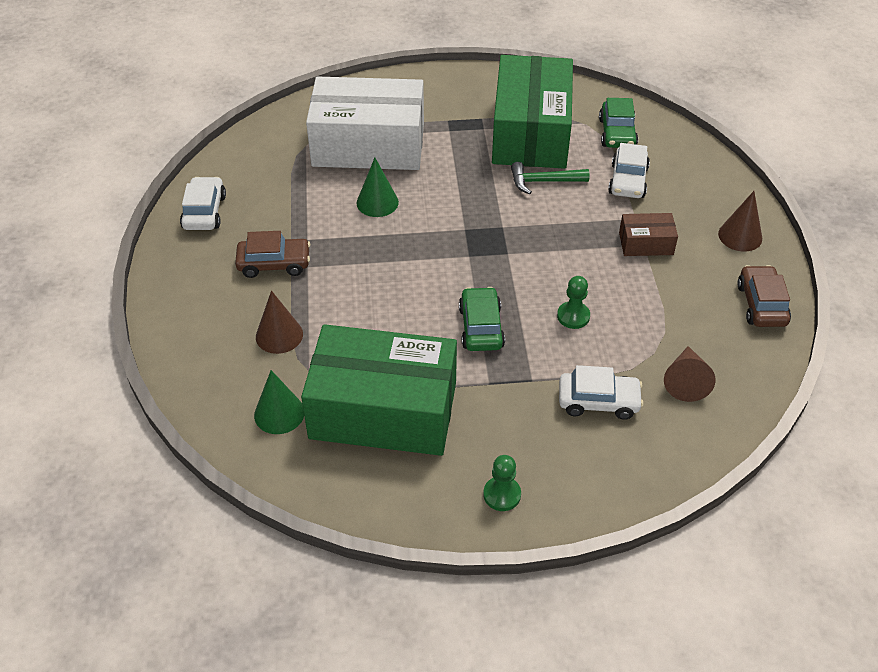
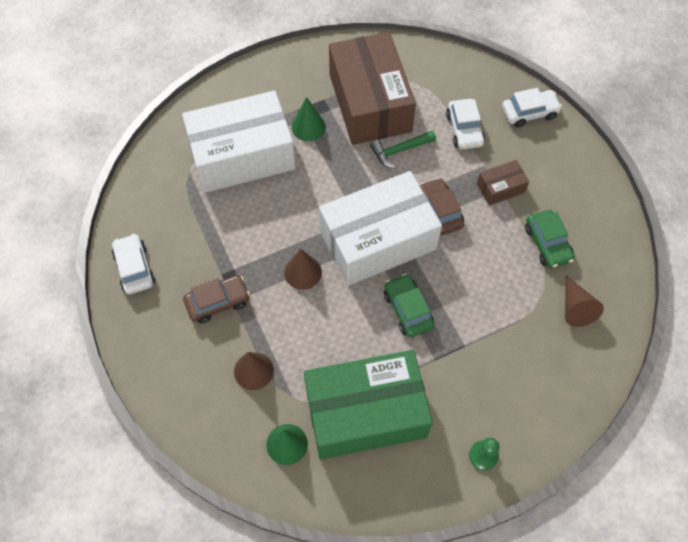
camera: 20 degrees left, 15 degrees up
(377, 202) = (275, 213): green cone -> green cone (308, 126)
(478, 255) = (378, 240): none -> white box
(531, 132) = (370, 103): green box -> brown box
(573, 316) = (472, 276): green pawn -> none
(598, 401) = (520, 348): white car -> white car (529, 112)
(617, 133) = (438, 83): green car -> green car (547, 243)
(740, 236) = (567, 158): brown cone -> brown cone (303, 272)
(761, 304) = (604, 219): brown car -> brown car (439, 211)

